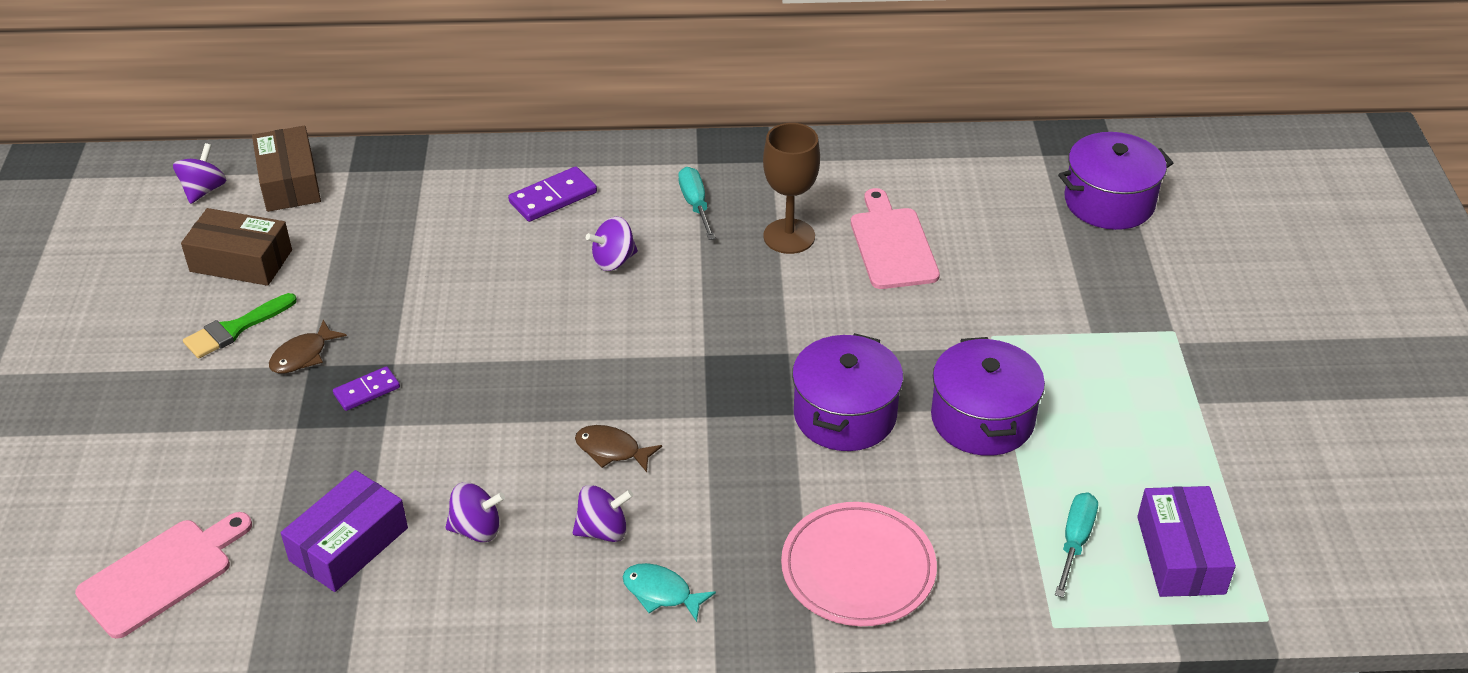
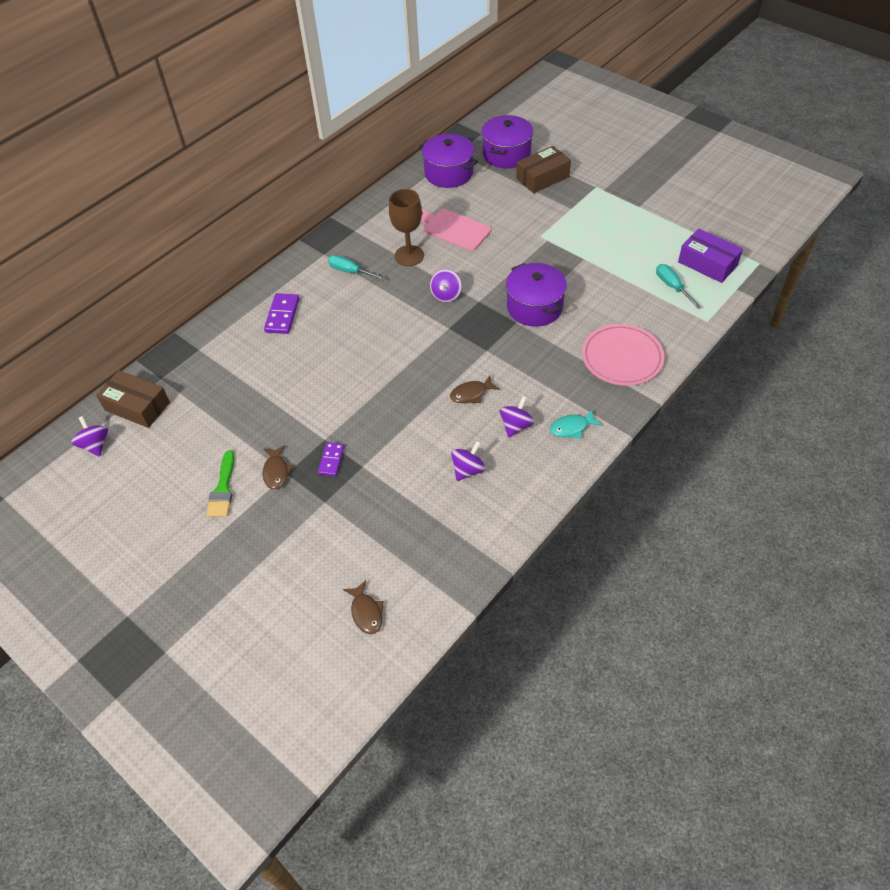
camera: 45 degrees left, 10 degrees up
(161, 574) = (366, 612): pink cutting board -> brown fish
(241, 261) = (173, 459): brown box -> brown box (542, 177)
(348, 544) = (426, 524): purple box -> none
(613, 260) = (352, 321): purple spinning top -> purple spinning top (446, 295)
(982, 419) = (582, 269): purple pot -> purple pot (448, 173)

